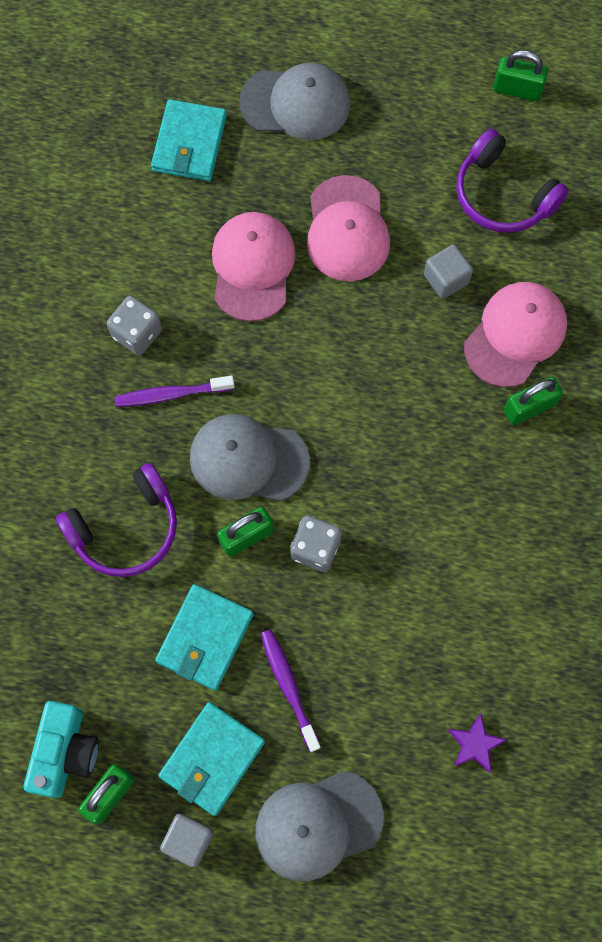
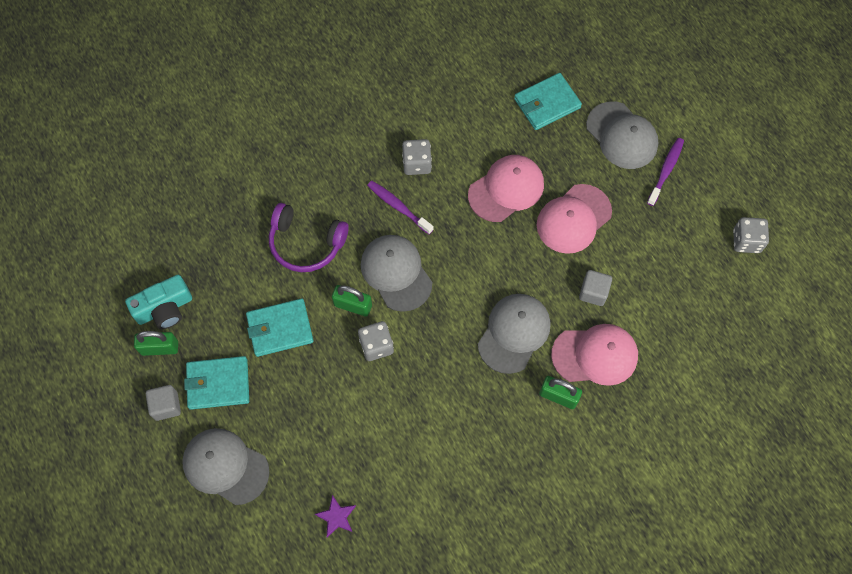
camera: 50 degrees right, 5 degrees down
(288, 687) = (288, 392): purple toothbrush -> purple toothbrush (666, 170)
(423, 394) = (514, 333): none -> grey cap
(502, 195) = (673, 283): purple headphones -> none
(517, 89) = (746, 241): green padlock -> grey dice

